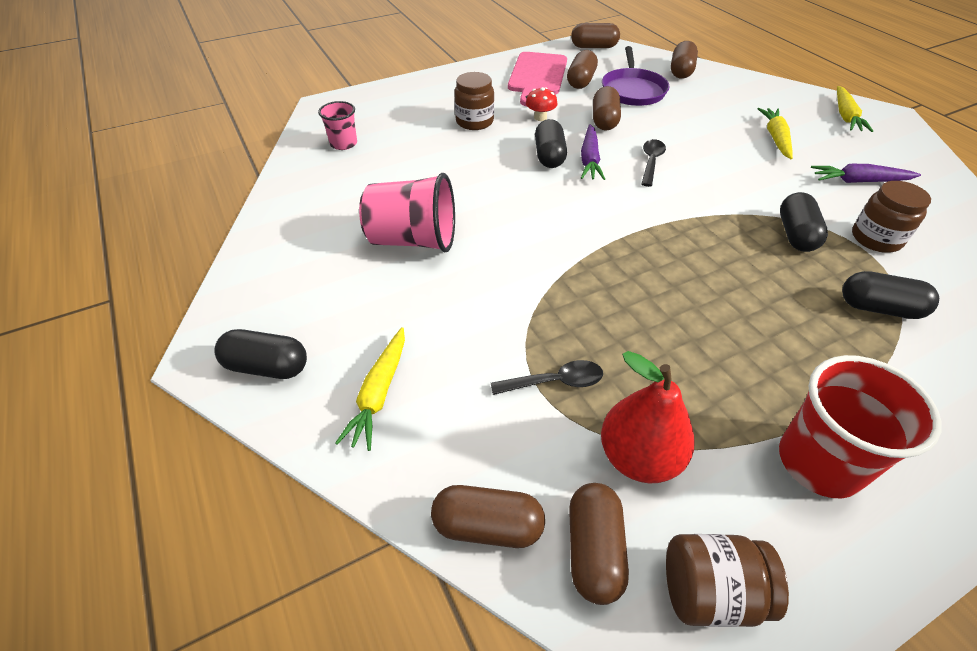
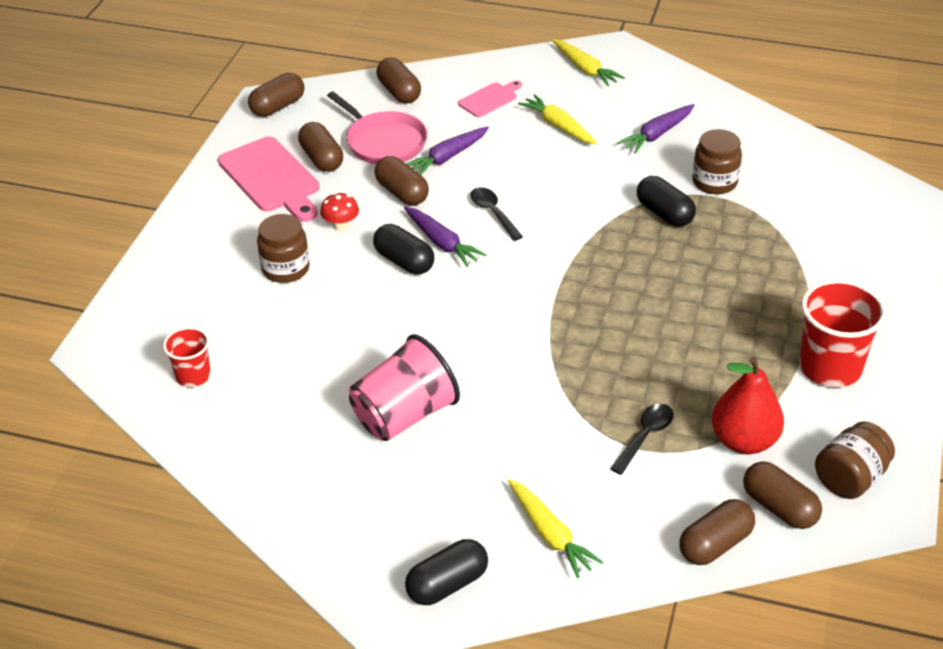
camera: 45 degrees left, 5 degrees down
(343, 144) = (193, 376): pink cup -> red cup
(633, 90) = (384, 142): purple pan -> pink pan
(664, 117) = (447, 157): none -> purple carrot
(742, 101) = (490, 99): none -> pink cutting board
(879, 308) = (766, 239): black capsule -> none

